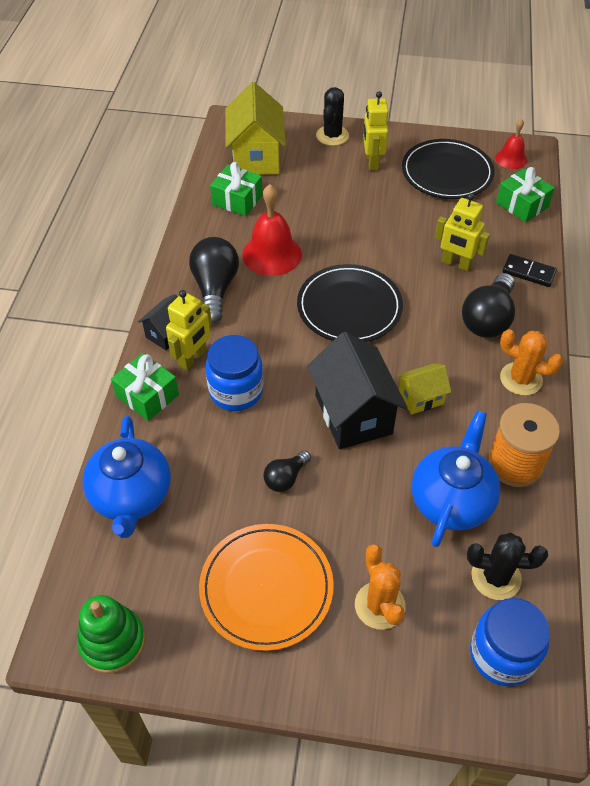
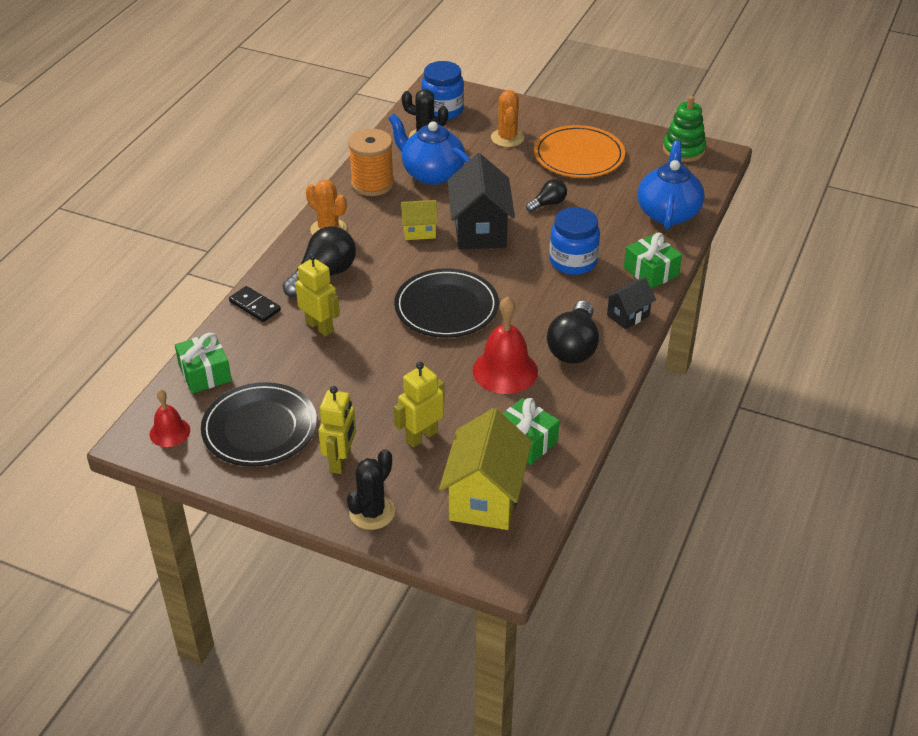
camera: 165 degrees left, 10 degrees down
(193, 358) = (606, 292): yellow robot -> yellow robot (421, 436)
(451, 500) = (432, 174): blue teapot -> blue teapot turned 90 degrees clockwise

